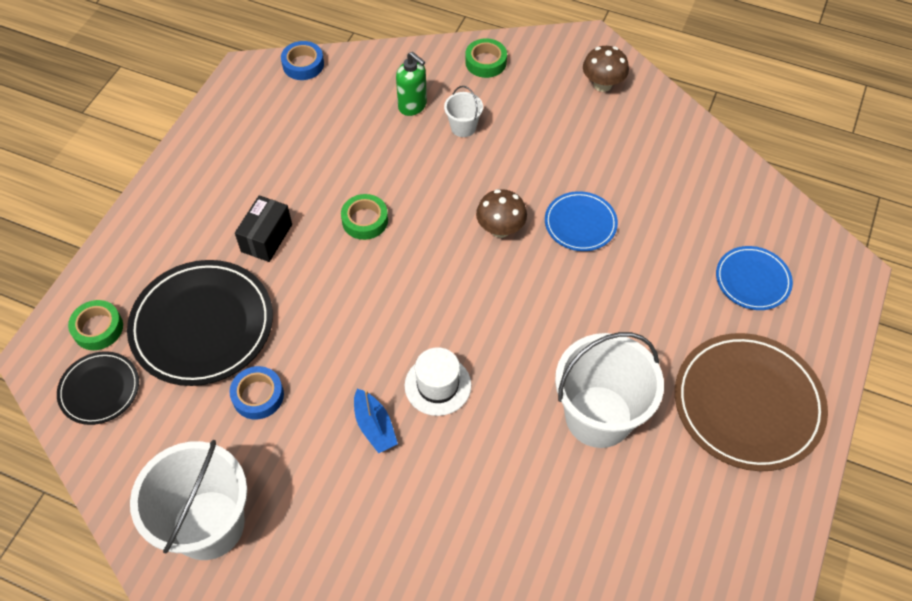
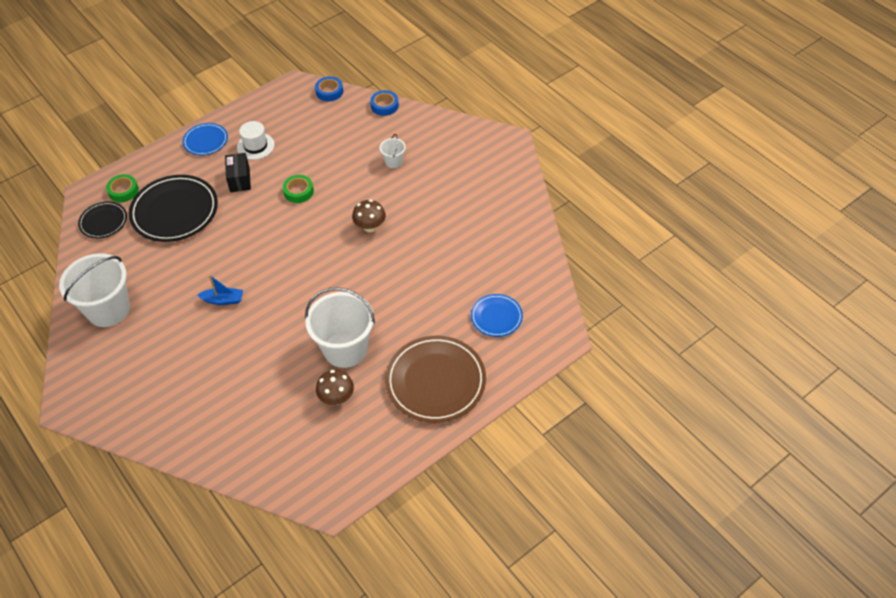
camera: 30 degrees right, 5 degrees down
(258, 396) = (176, 258): blue tape -> blue tape (384, 106)
(266, 238) = (239, 179): black box -> black box turned 60 degrees counterclockwise
(374, 426) = (223, 300): blue boat -> blue boat turned 90 degrees counterclockwise
(413, 106) = (374, 138): green soap dispenser -> none
(438, 385) = (271, 294): white hat -> white hat (255, 146)
(485, 62) = (436, 129): green tape -> none
(580, 223) = (419, 243): blue plate -> blue plate (206, 141)
(602, 85) = (498, 169): brown mushroom -> brown mushroom (337, 398)

